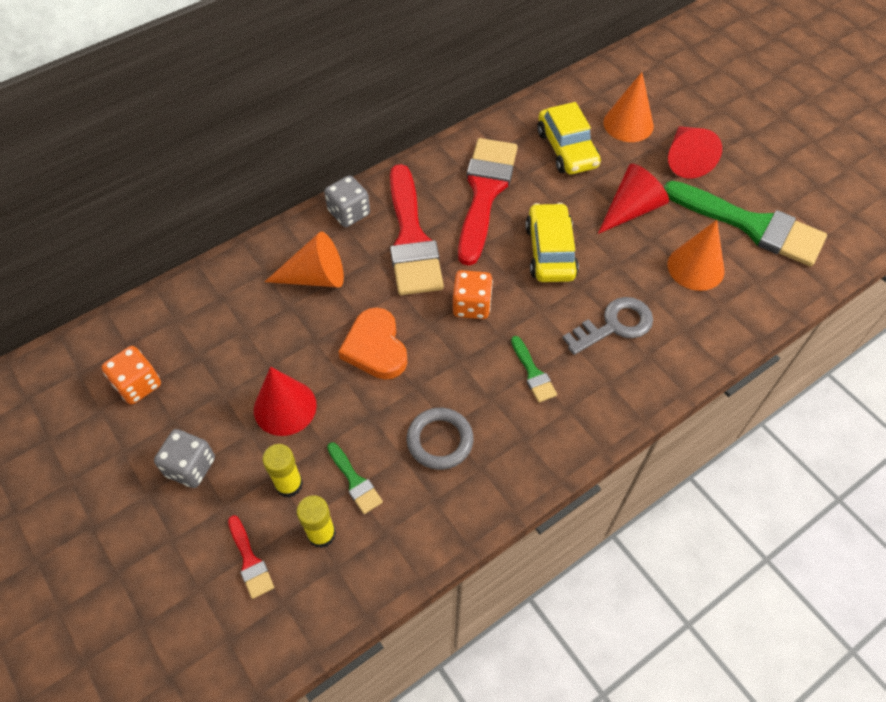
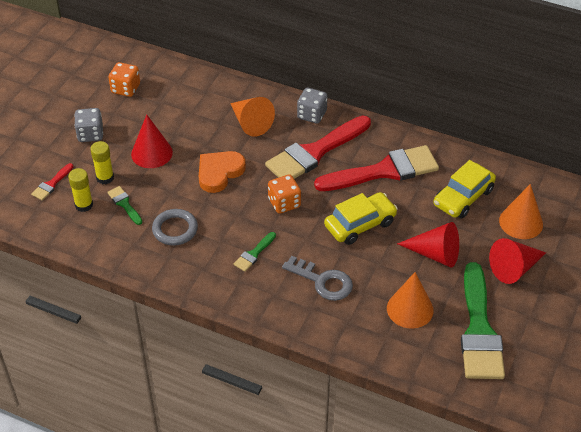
camera: 60 degrees right, 10 degrees down
(355, 481) = (124, 204): green brush -> green brush turned 120 degrees clockwise

